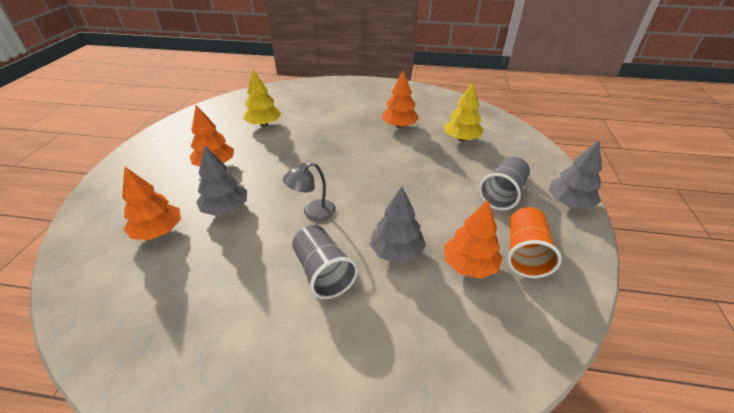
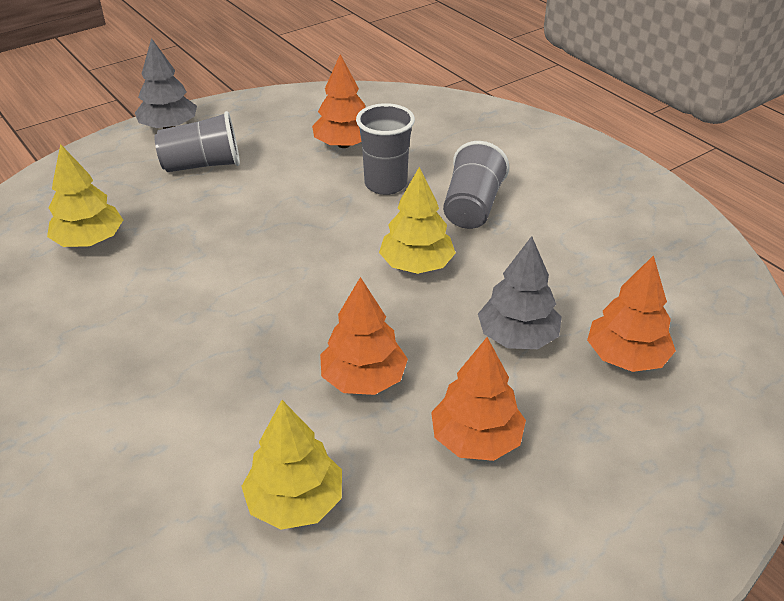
camera: 135 degrees left, 0 degrees up
(313, 213) = (416, 265): grey lamp -> yellow tree
(396, 251) = (385, 184): grey tree -> grey cup
(399, 126) = (107, 319): orange tree -> orange tree (363, 379)
(524, 253) = (288, 126): orange cup -> none

